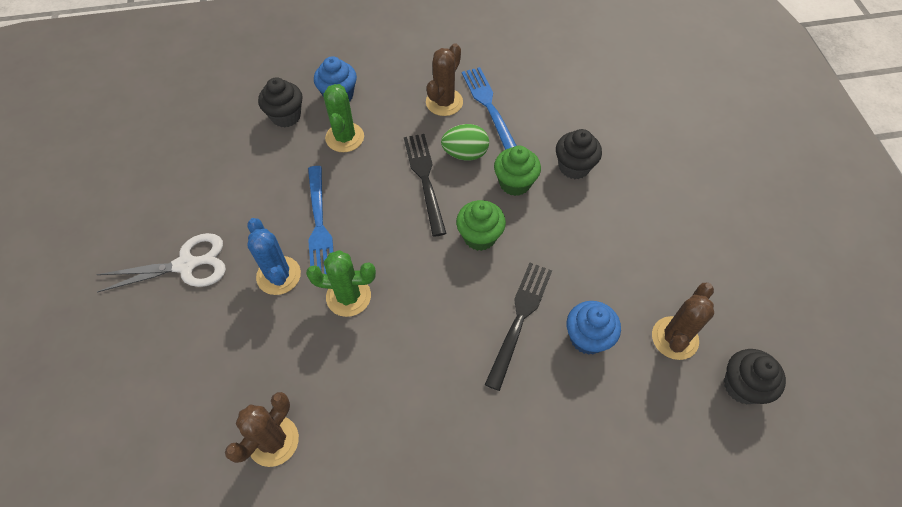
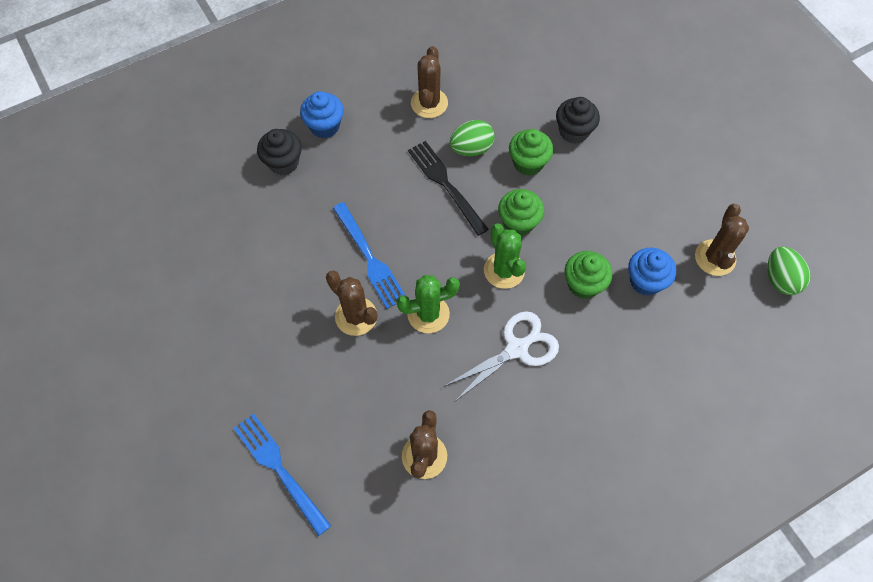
camera: 20 degrees left, 5 degrees up
(186, 265) = (264, 335): white scissors -> white scissors (516, 349)
(278, 275) = (356, 316): blue cactus -> brown cactus
(345, 137) = (351, 167): green cactus -> green cactus (504, 270)
(489, 106) = (472, 95): blue fork -> blue fork (279, 469)
(519, 319) = (583, 284): black fork -> green cupcake
(742, 386) = (780, 279): black cupcake -> green egg

